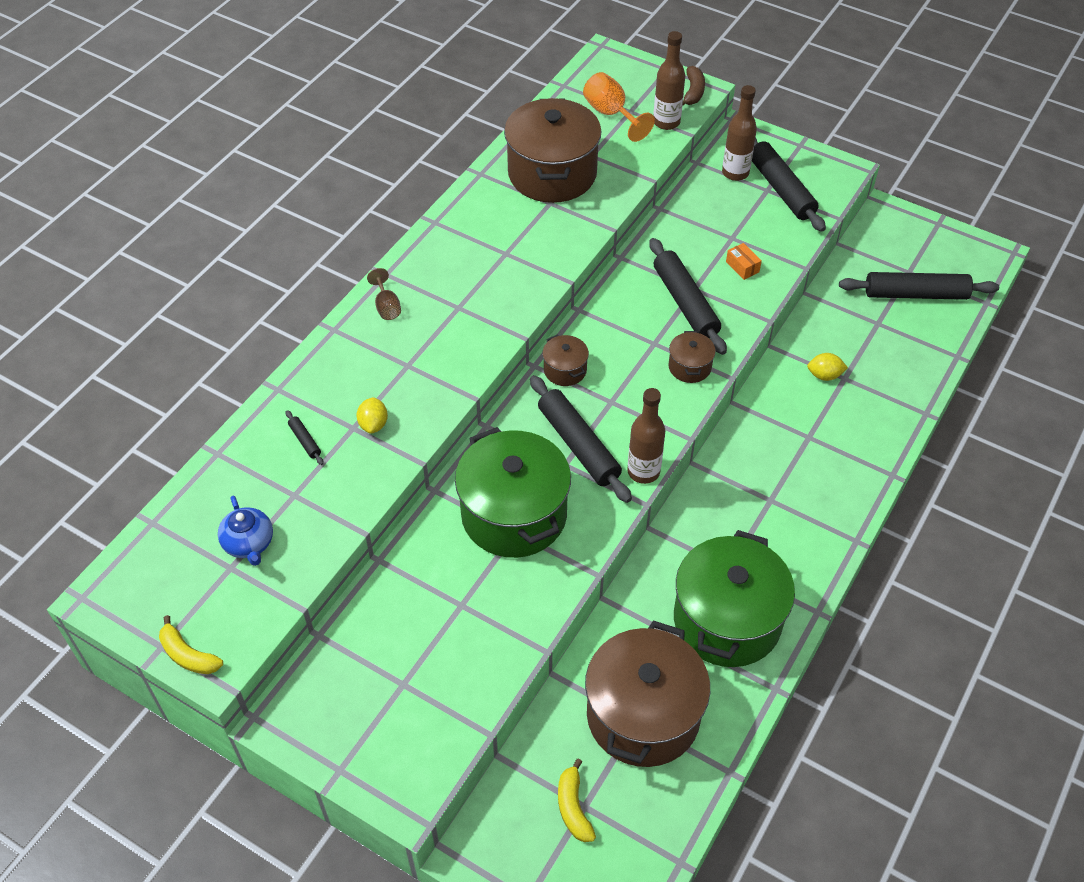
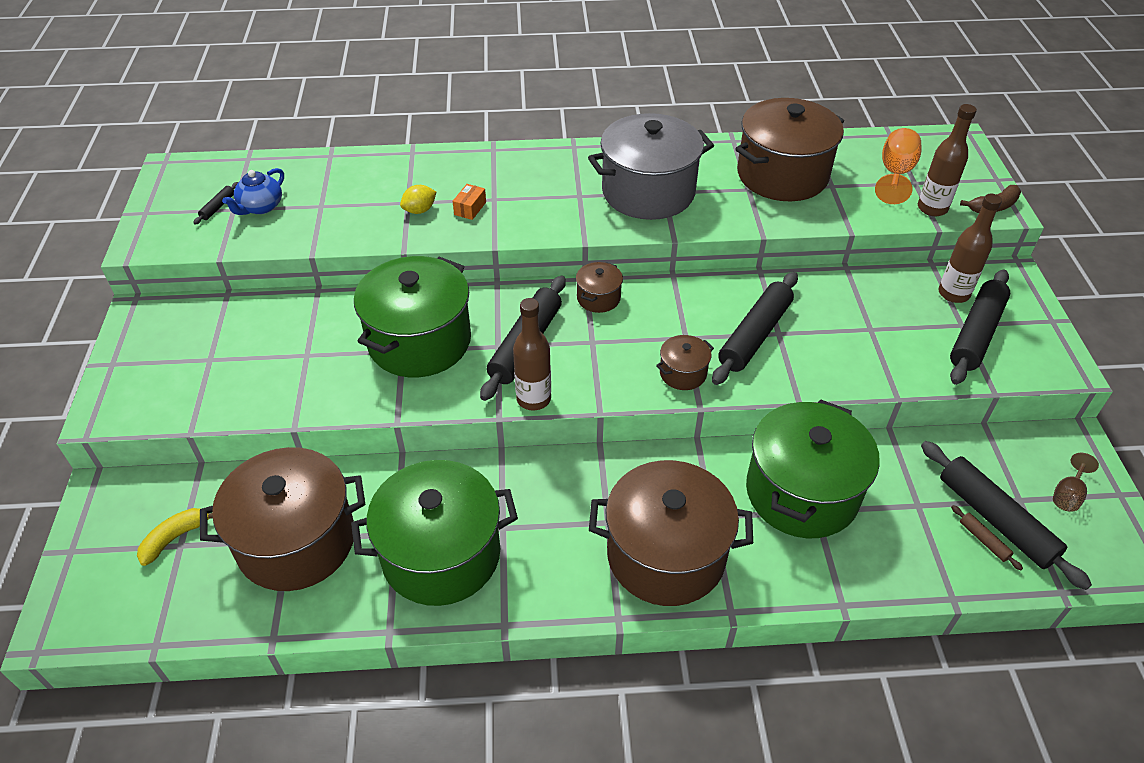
camera: 55 degrees right, 5 degrees down
(188, 655) = (144, 227): yellow banana -> none
(305, 441) = (375, 187): black rolling pin -> black rolling pin (218, 207)
(386, 307) = (541, 162): brown goblet -> brown goblet (1067, 495)
(496, 263) = (648, 192): none -> grey pot
(742, 267) = (843, 352): orange box -> orange box (470, 208)
(823, 483) = (666, 555): none -> brown pot
(824, 375) = (802, 492): yellow lemon -> green pot
(926, 311) = (983, 540): none -> brown rolling pin

